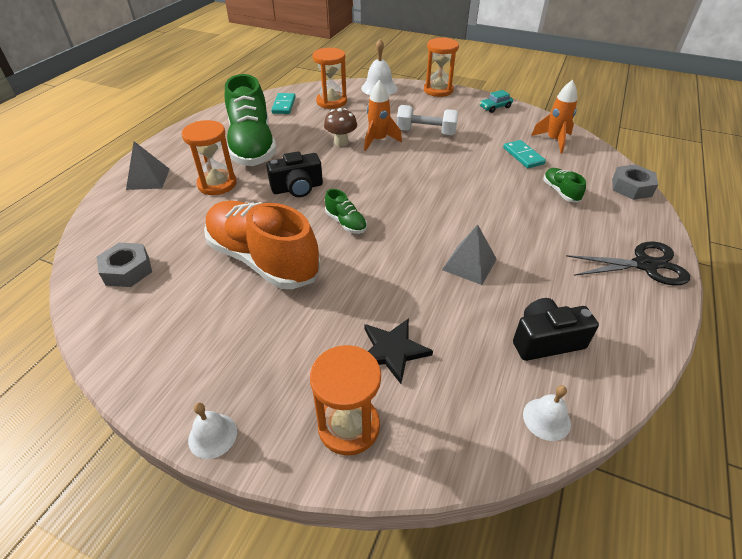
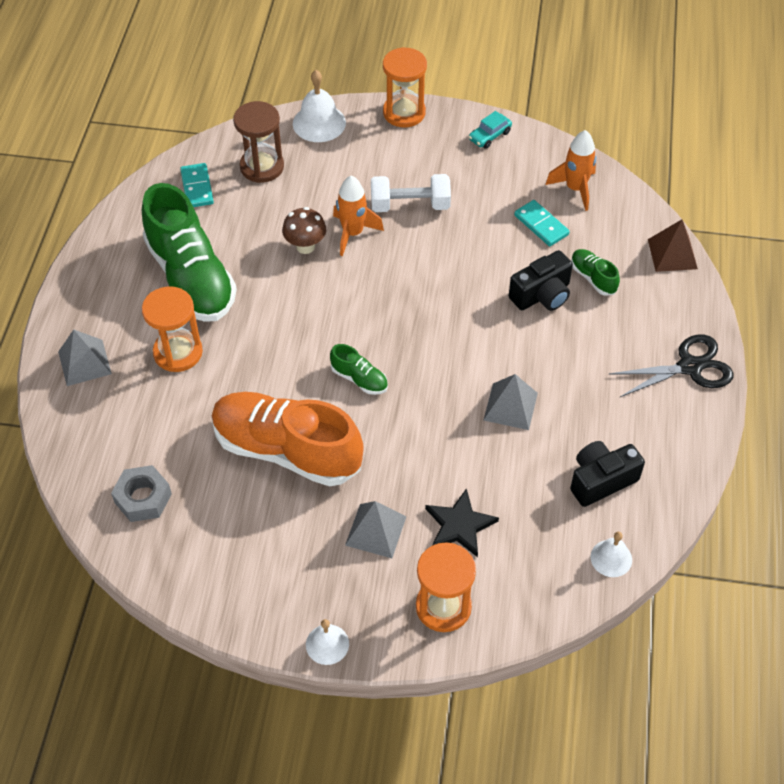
camera: 15 degrees left, 10 degrees up
(297, 188) = (281, 338): black camera -> black camera (542, 295)
(310, 337) = (375, 530): none -> grey pyramid
(331, 102) = (262, 167): orange hourglass -> brown hourglass
(631, 187) = (672, 254): grey nut -> brown pyramid

